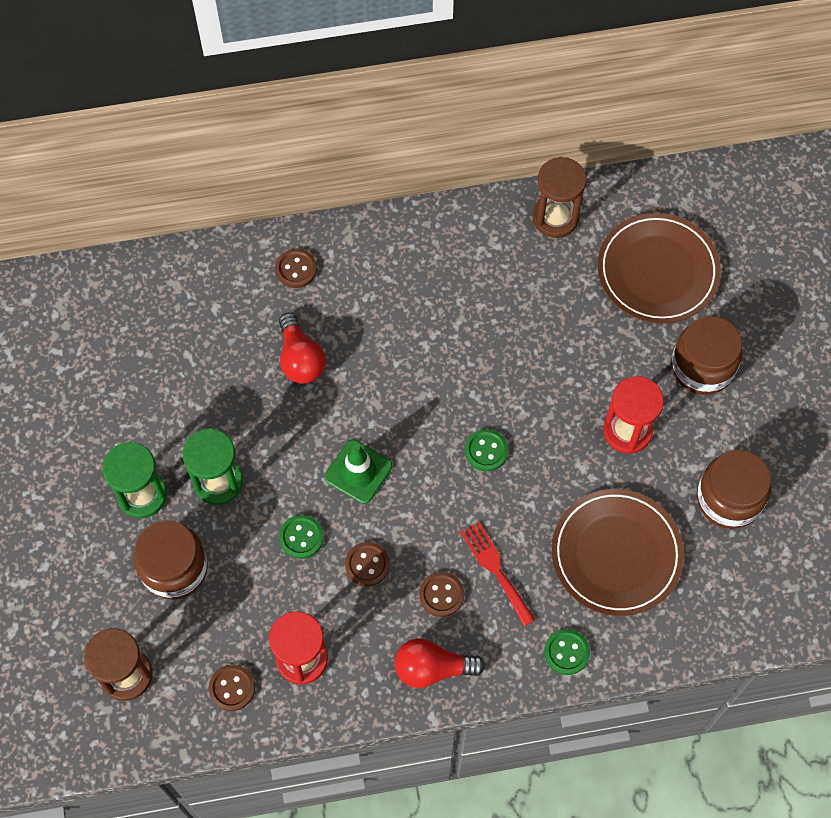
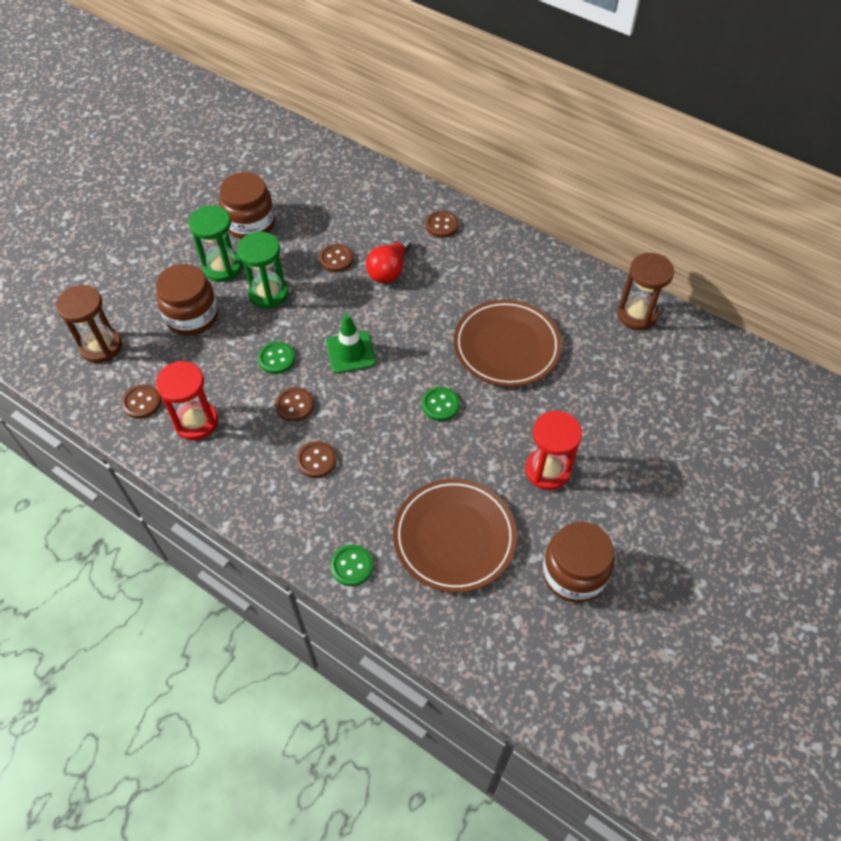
camera: 45 degrees right, 10 degrees down
(239, 391) = (336, 259): none -> brown button
(432, 668) = (260, 496): red light bulb -> none
(495, 569) = (366, 476): red fork -> none
(657, 271) = (676, 395): brown plate -> brown plate (506, 346)
(702, 367) = (645, 476): brown jar -> brown jar (250, 224)

